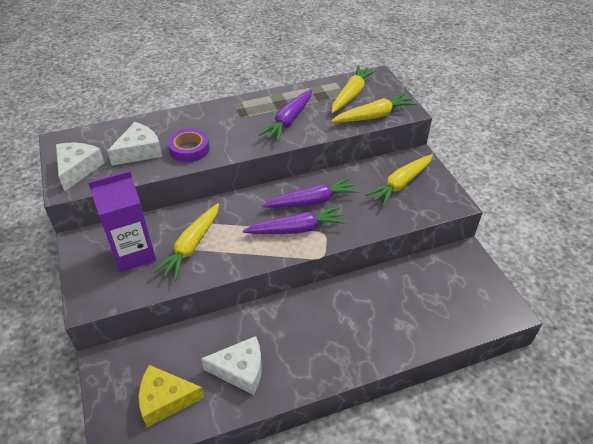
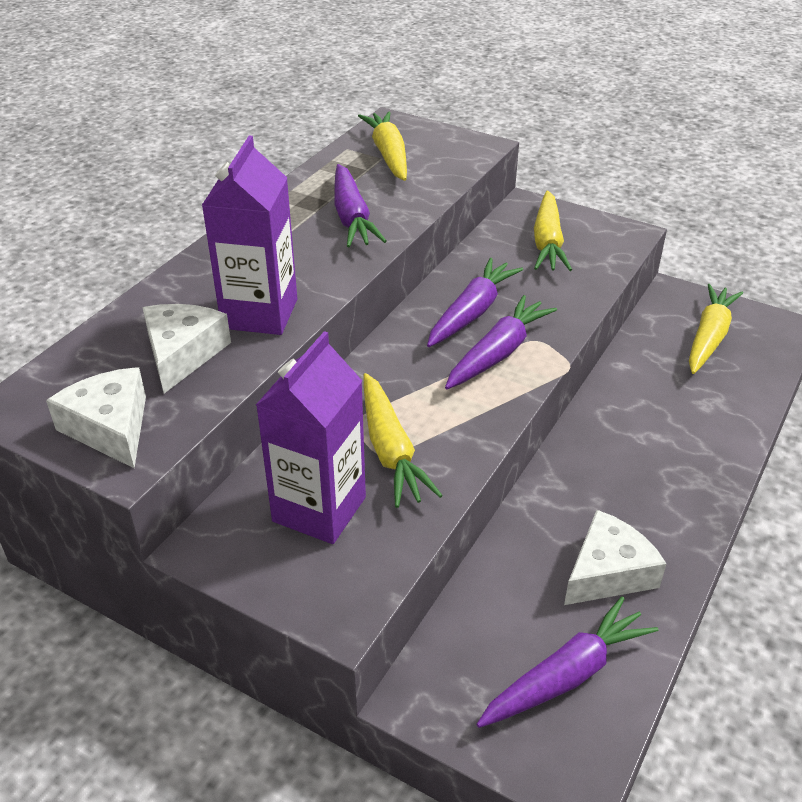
camera: 40 degrees left, 5 degrees down
(165, 399) = (566, 675): yellow cheese -> purple carrot
(189, 149) = (260, 314): purple tape -> purple carton
(374, 116) = (451, 167): yellow carrot -> yellow carrot (709, 337)

